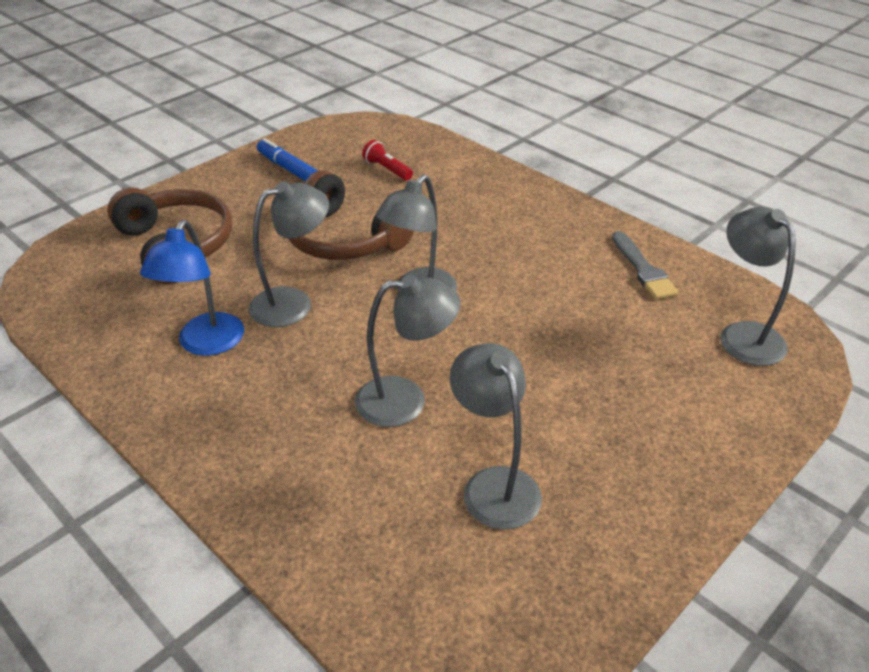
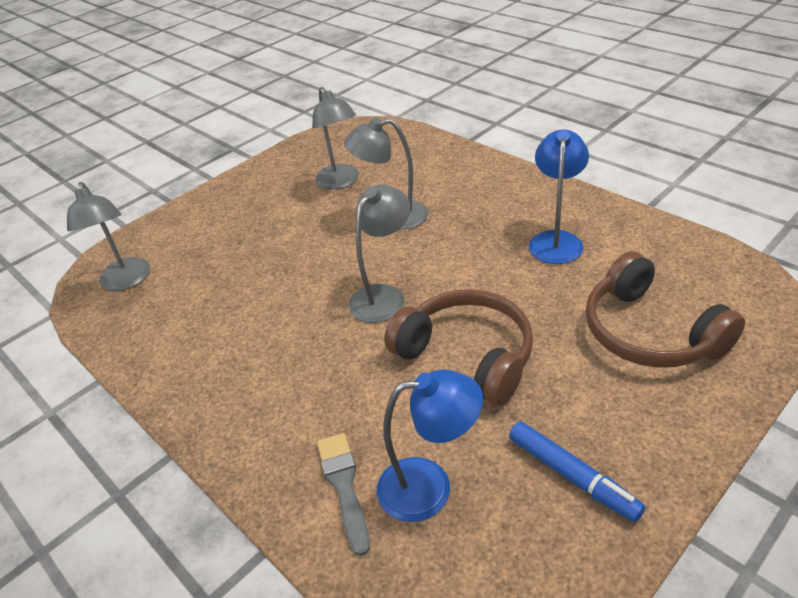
camera: 175 degrees left, 0 degrees up
(293, 303) = (497, 279): grey lamp -> none
(387, 169) = (430, 487): red flashlight -> blue lamp
(643, 269) = (167, 338): grey brush -> grey brush (344, 486)

